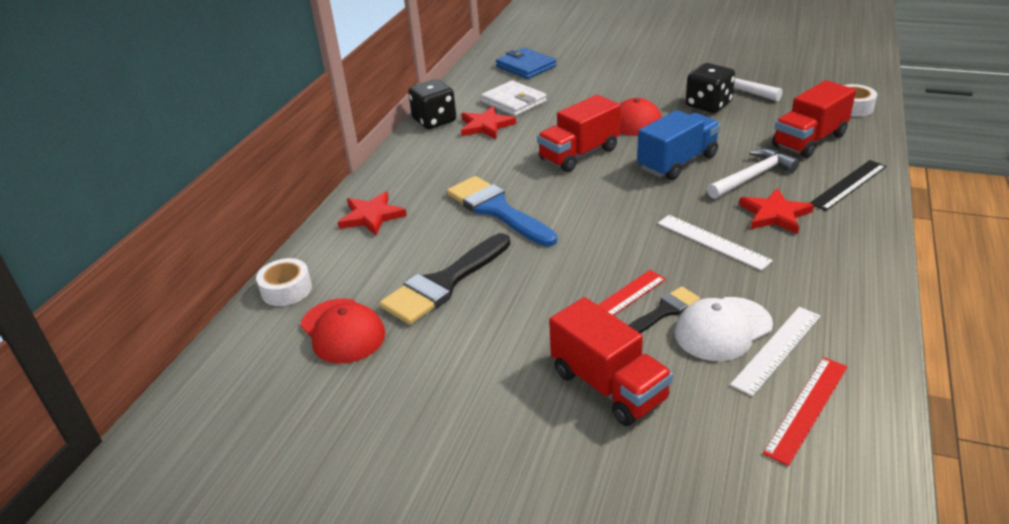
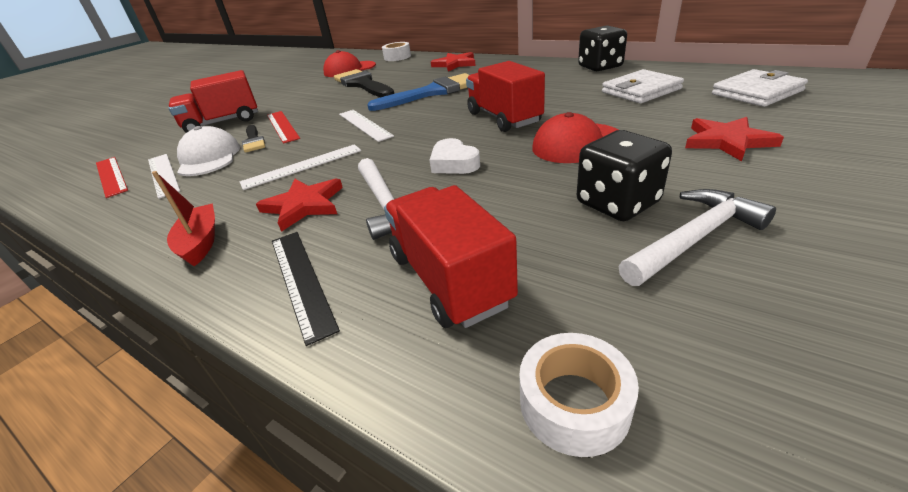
camera: 105 degrees right, 0 degrees up
(486, 126) = (583, 83): red star -> red star (727, 141)
(526, 66) = (756, 92): blue wallet -> white wallet
(602, 233) = (364, 124): none -> white ruler
(677, 162) = (454, 163): blue truck -> white heart
(852, 245) = (201, 242): none -> red boat

